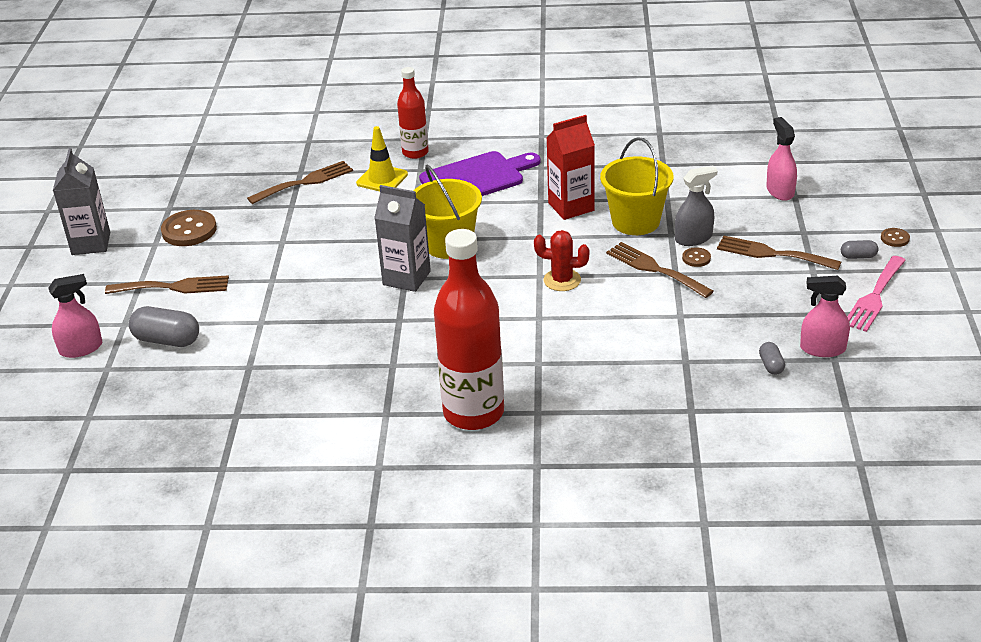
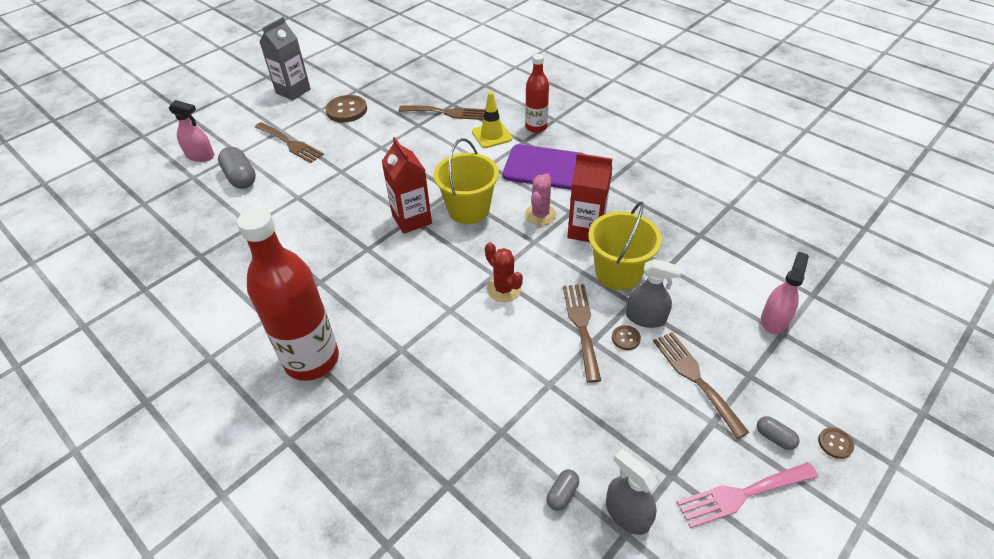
camera: 40 degrees right, 10 degrees up
(406, 278) = (412, 219): grey carton -> red carton
(517, 216) = (540, 215): none -> pink cactus
(822, 349) = (627, 513): pink spray bottle -> grey spray bottle

